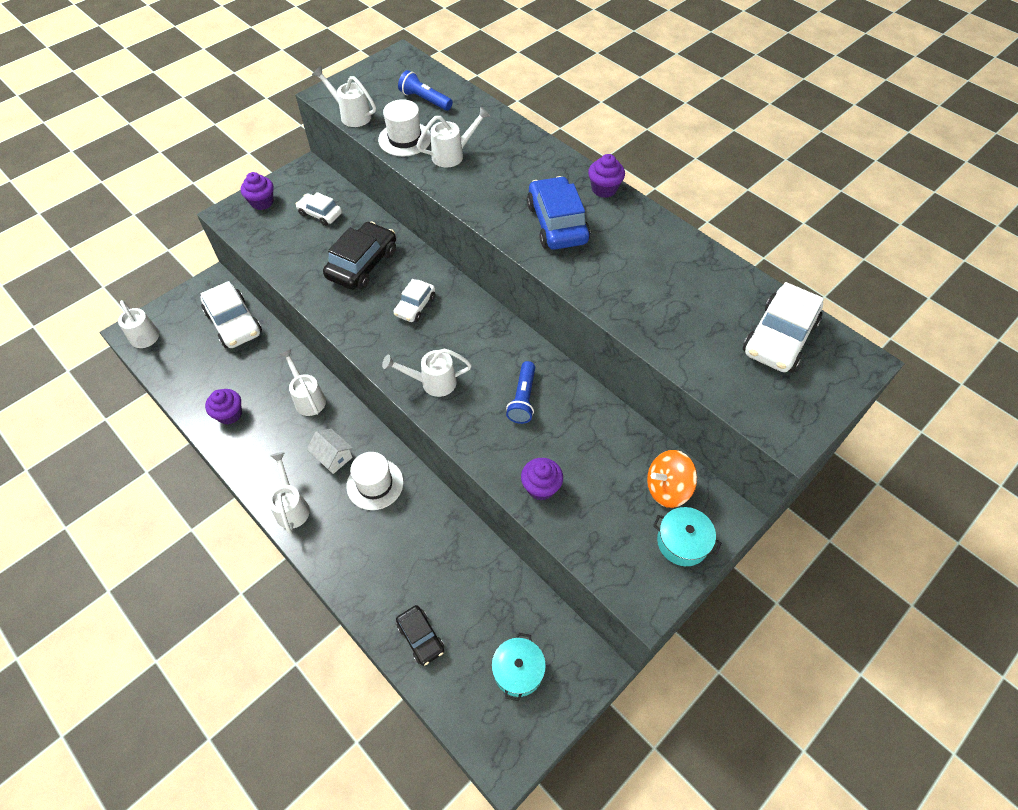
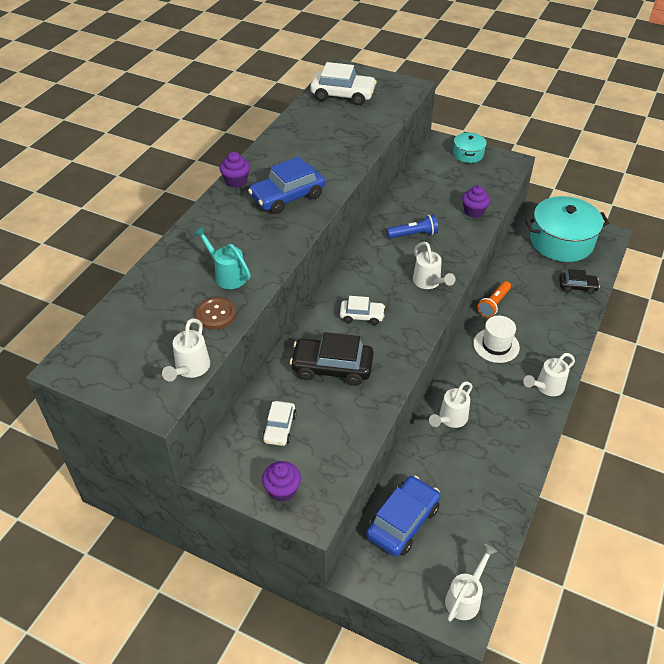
camera: 110 degrees left, 10 degrees down
(229, 414) = (500, 470): purple cupcake -> none
(234, 323) = (403, 521): white car -> blue car
(333, 457) = (491, 379): white house -> none
(405, 139) = (215, 314): white hat -> brown button
(421, 637) = (577, 287): black car -> black car turned 60 degrees clockwise
(425, 100) = (146, 319): blue flashlight -> none
(438, 513) = (494, 304): none -> orange flashlight
(453, 155) = (227, 275): white watering can -> turquoise watering can
(518, 670) = (561, 241): turquoise pot -> turquoise pot, size x2.04
(667, 488) = (438, 164): orange spinning top -> none

